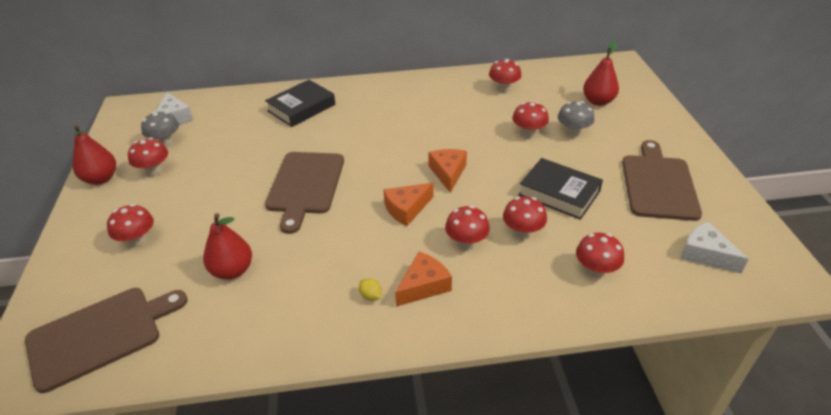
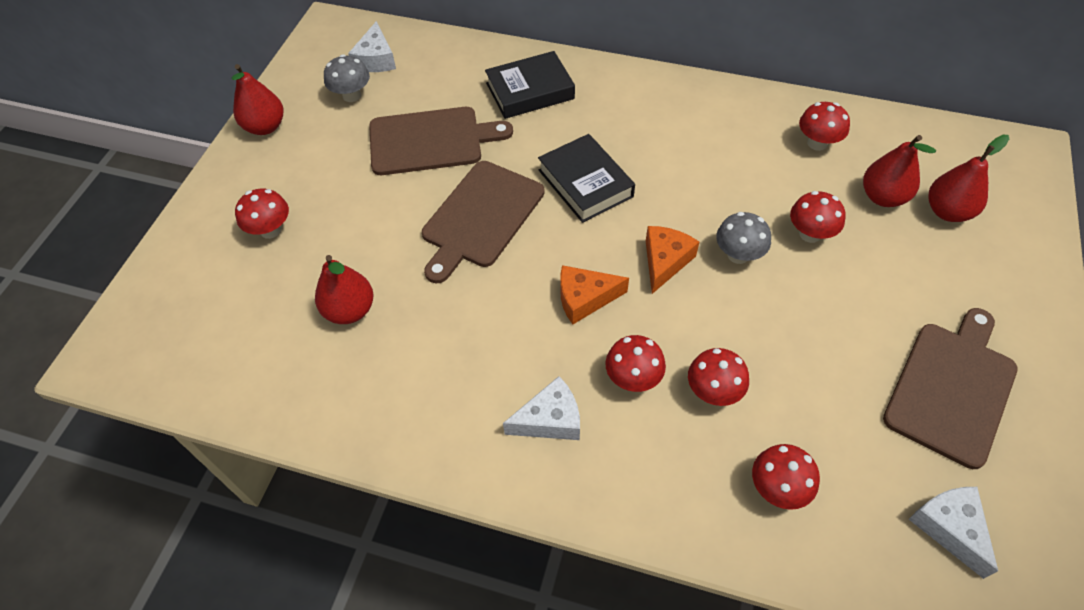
camera: 25 degrees right, 15 degrees up
(100, 335) = (191, 340): brown cutting board -> brown cutting board (430, 140)
(154, 171) = (324, 135): red mushroom -> none
(371, 296) = (483, 408): yellow lemon -> none
(423, 286) = (550, 419): orange cheese -> white cheese
(558, 104) = (882, 197): none -> red pear
(559, 193) = (797, 349): black book -> black book (585, 183)
(573, 133) = (876, 254): grey mushroom -> grey mushroom (738, 255)

